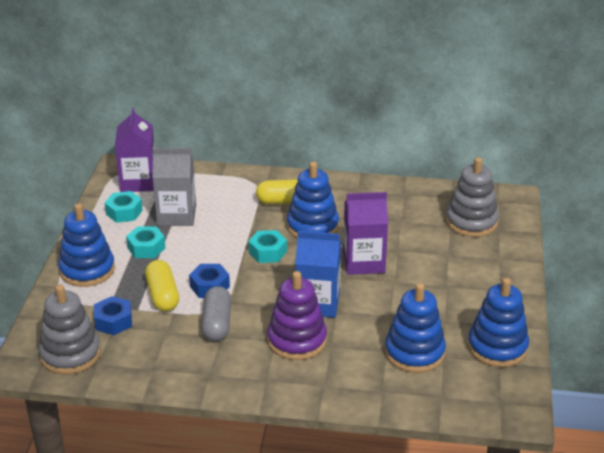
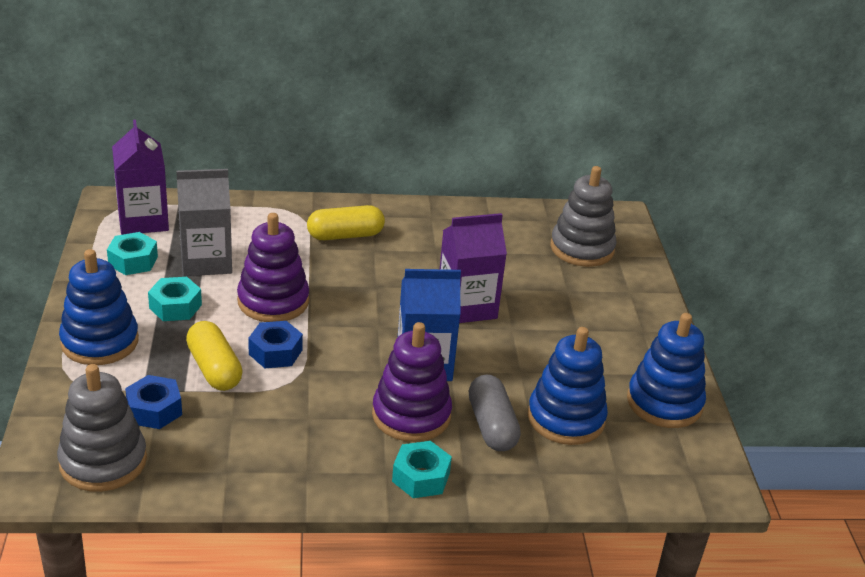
camera: 15 degrees left, 0 degrees up
(216, 323) = (298, 401): grey capsule -> grey capsule (491, 426)
(218, 248) = (273, 301): none -> purple stacking toy
(267, 252) = (340, 302): turquoise nut -> turquoise nut (421, 477)
(312, 226) = (388, 265): blue stacking toy -> none

